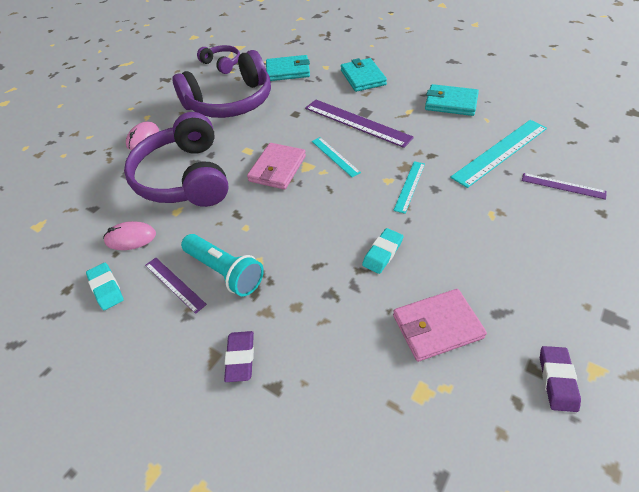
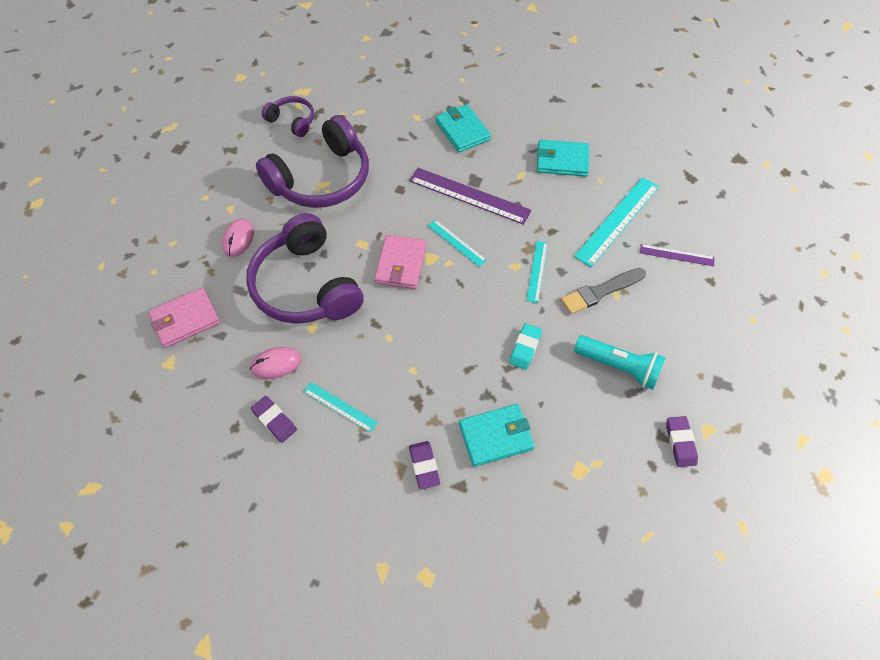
camera: 15 degrees left, 10 degrees up
(106, 288) = (274, 420): turquoise eraser -> purple eraser
(174, 284) = (340, 406): purple ruler -> turquoise ruler
(225, 271) = (384, 387): turquoise flashlight -> turquoise flashlight (619, 367)
(288, 71) = (375, 126): turquoise wallet -> turquoise wallet (496, 436)
(437, 326) = (583, 412): pink wallet -> pink wallet (185, 319)
(474, 210) = (600, 292): none -> grey brush

